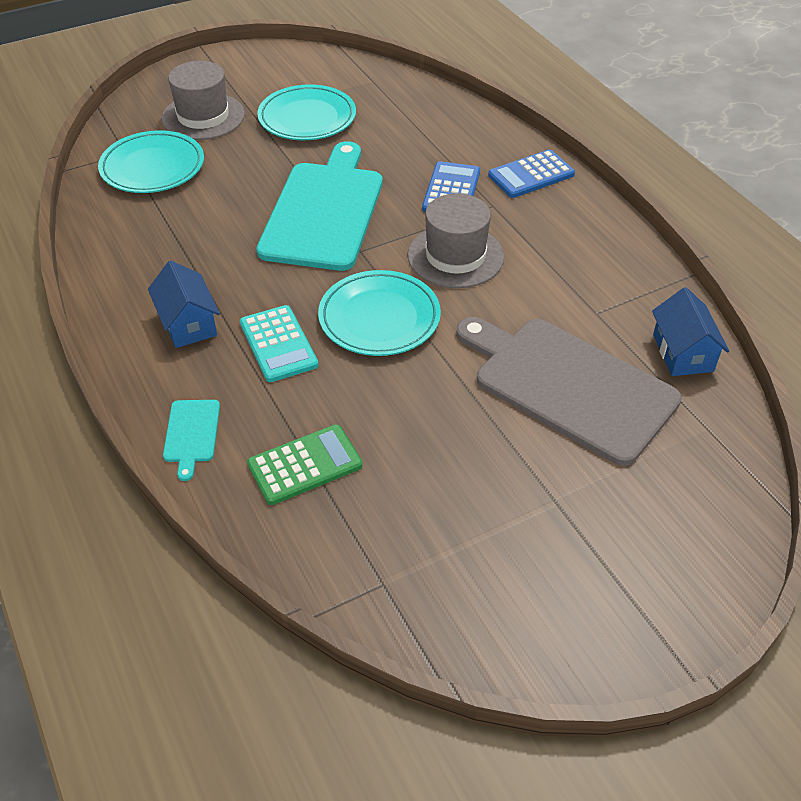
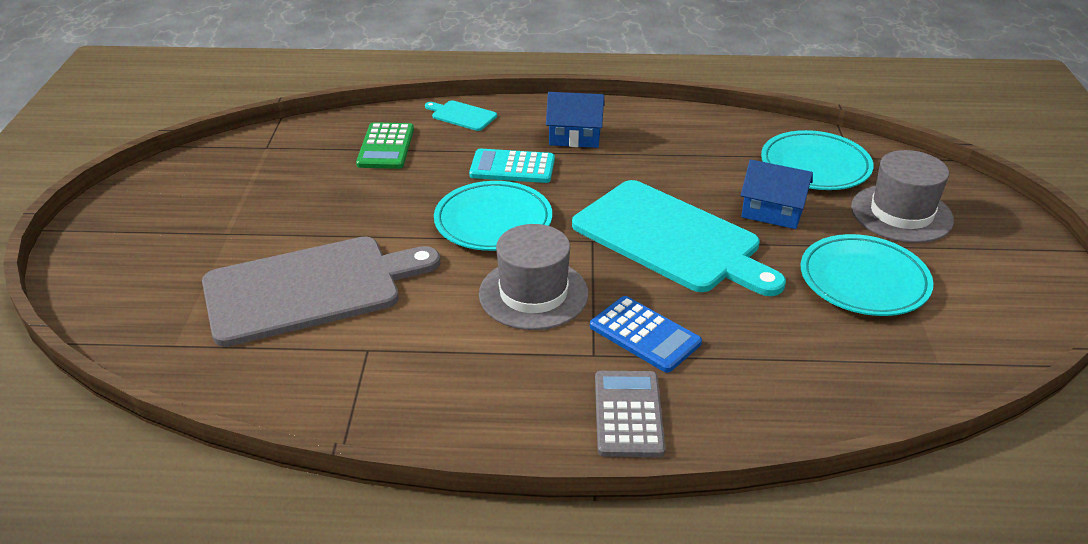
camera: 120 degrees right, 10 degrees down
(531, 175) = (628, 414): blue calculator -> grey calculator
(682, 353) = (259, 380): blue house -> blue house (772, 212)

